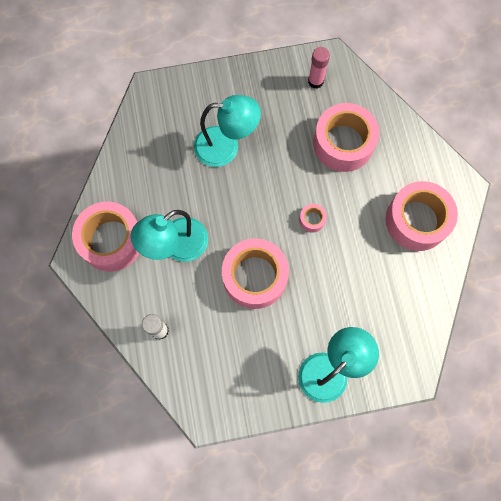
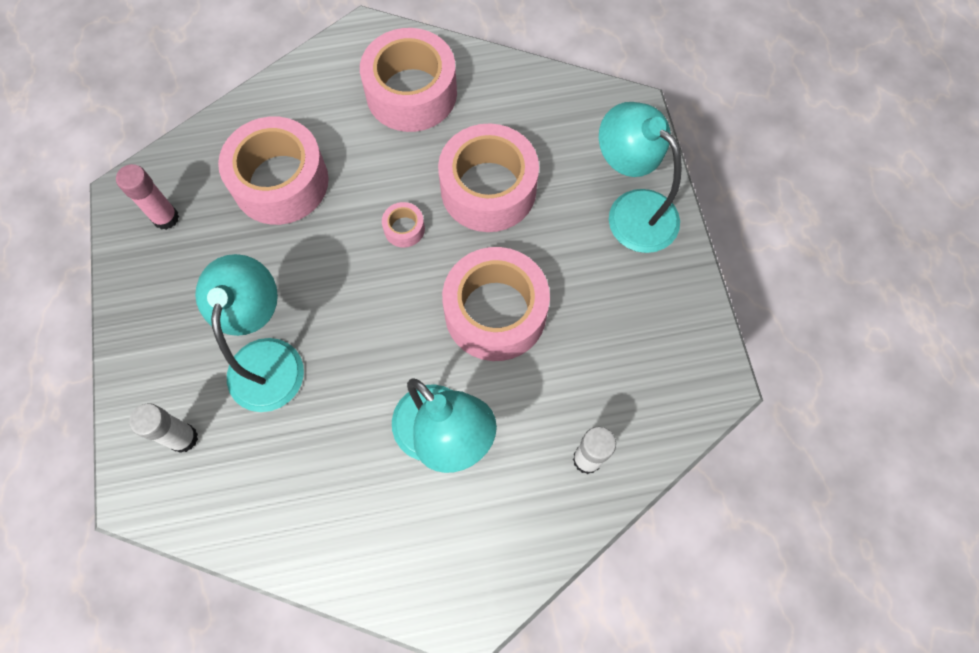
camera: 90 degrees left, 5 degrees down
(111, 240) = (429, 552): pink tape -> pink tape (488, 189)
(180, 108) = (183, 438): none -> white glue stick

